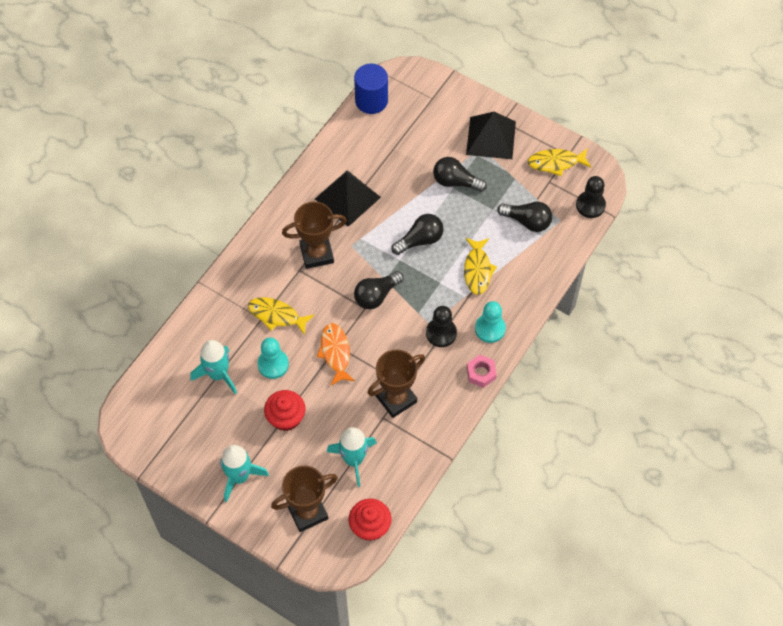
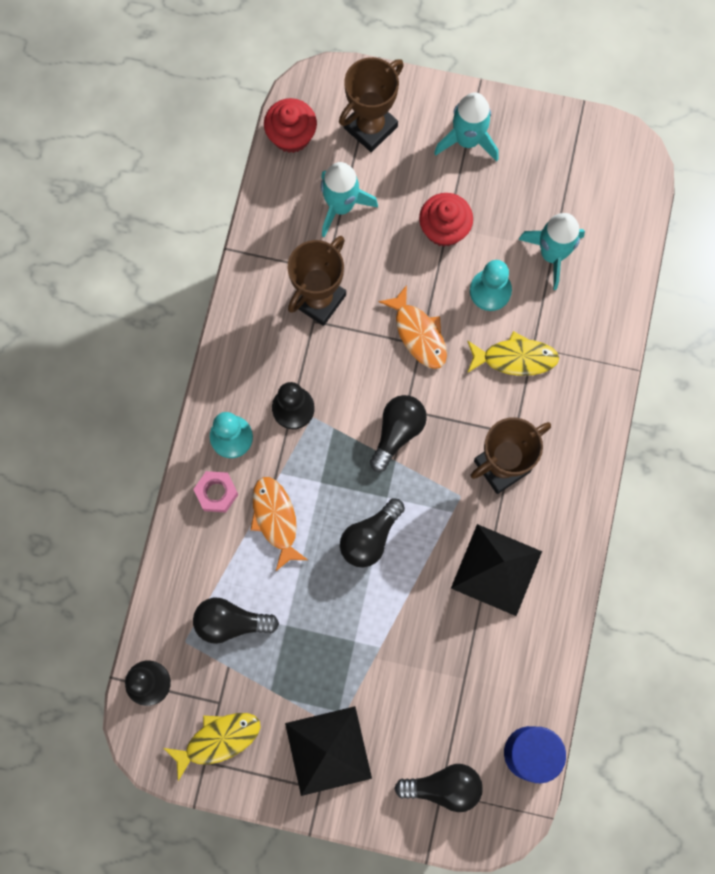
camera: 160 degrees right, 15 degrees up
(455, 182) = (354, 652): black light bulb -> black light bulb (444, 787)
(477, 270) = (275, 519): yellow fish -> orange fish
(481, 373) = (223, 371): pink nut -> pink nut (216, 493)

